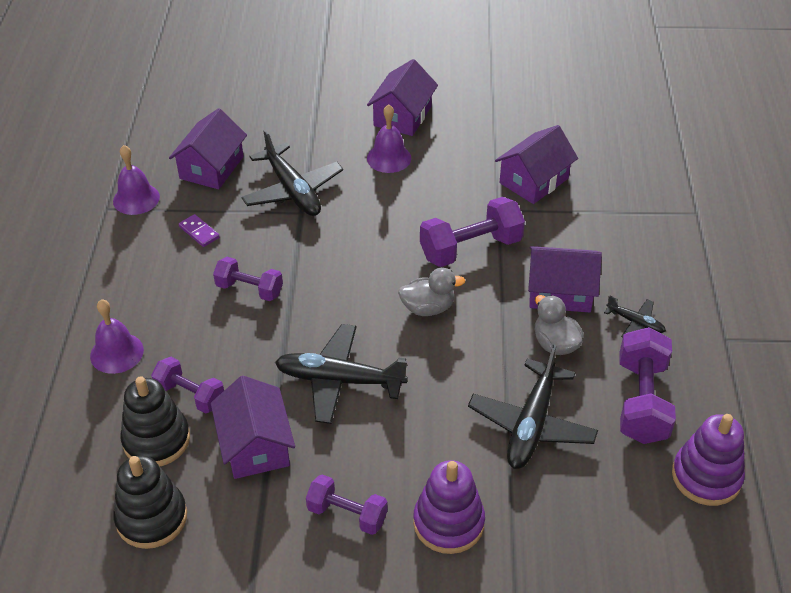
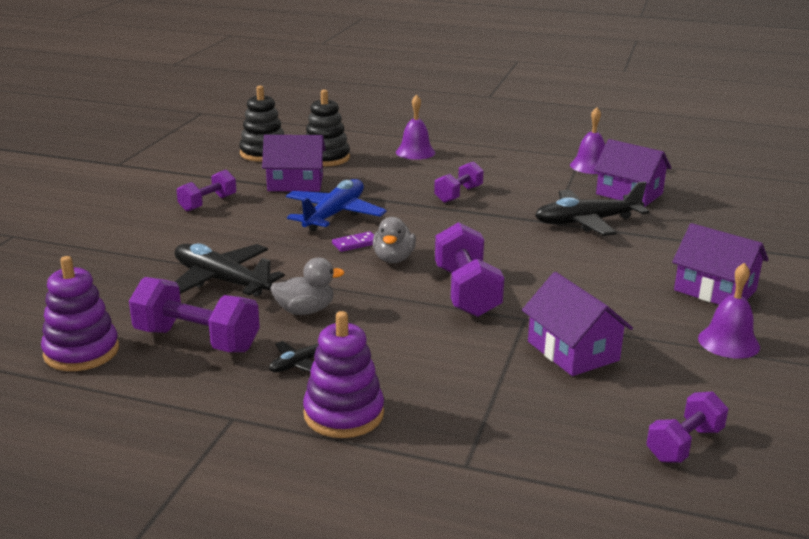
camera: 105 degrees right, 20 degrees down
(190, 395) = (358, 169): purple dumbbell -> purple dumbbell (684, 444)
(199, 232) = (539, 183): purple domino -> purple domino (355, 244)
(339, 380) = (334, 214): black plane -> blue plane
(389, 158) = (633, 272): purple bell -> purple bell (728, 342)
(448, 523) = (164, 234): purple stacking toy -> purple stacking toy (344, 414)
(560, 292) = (374, 328): purple house -> none

